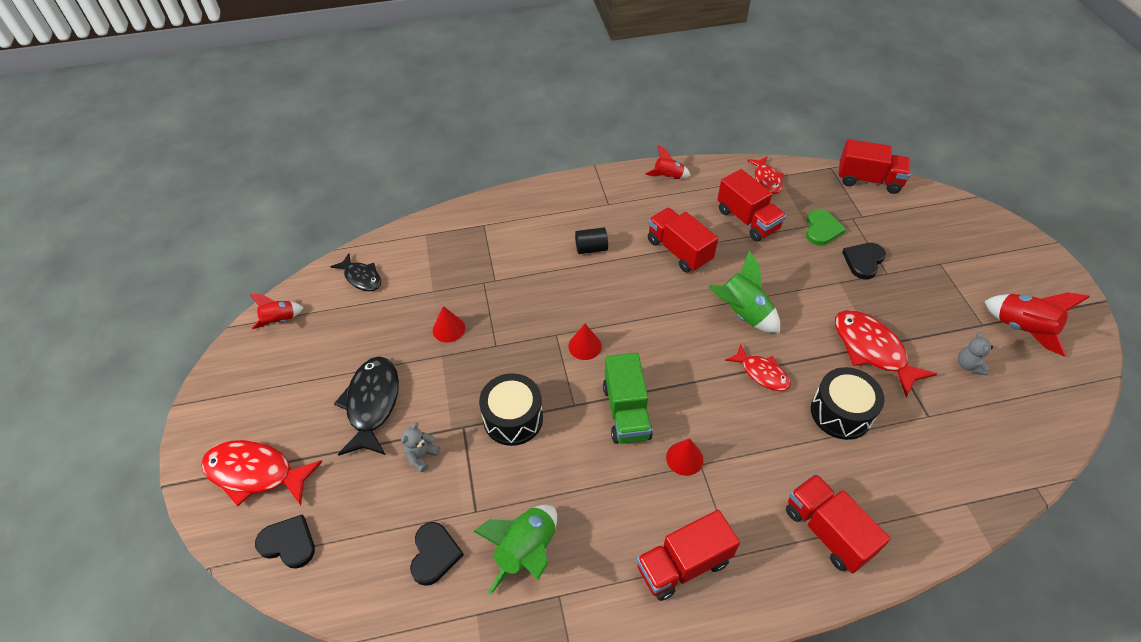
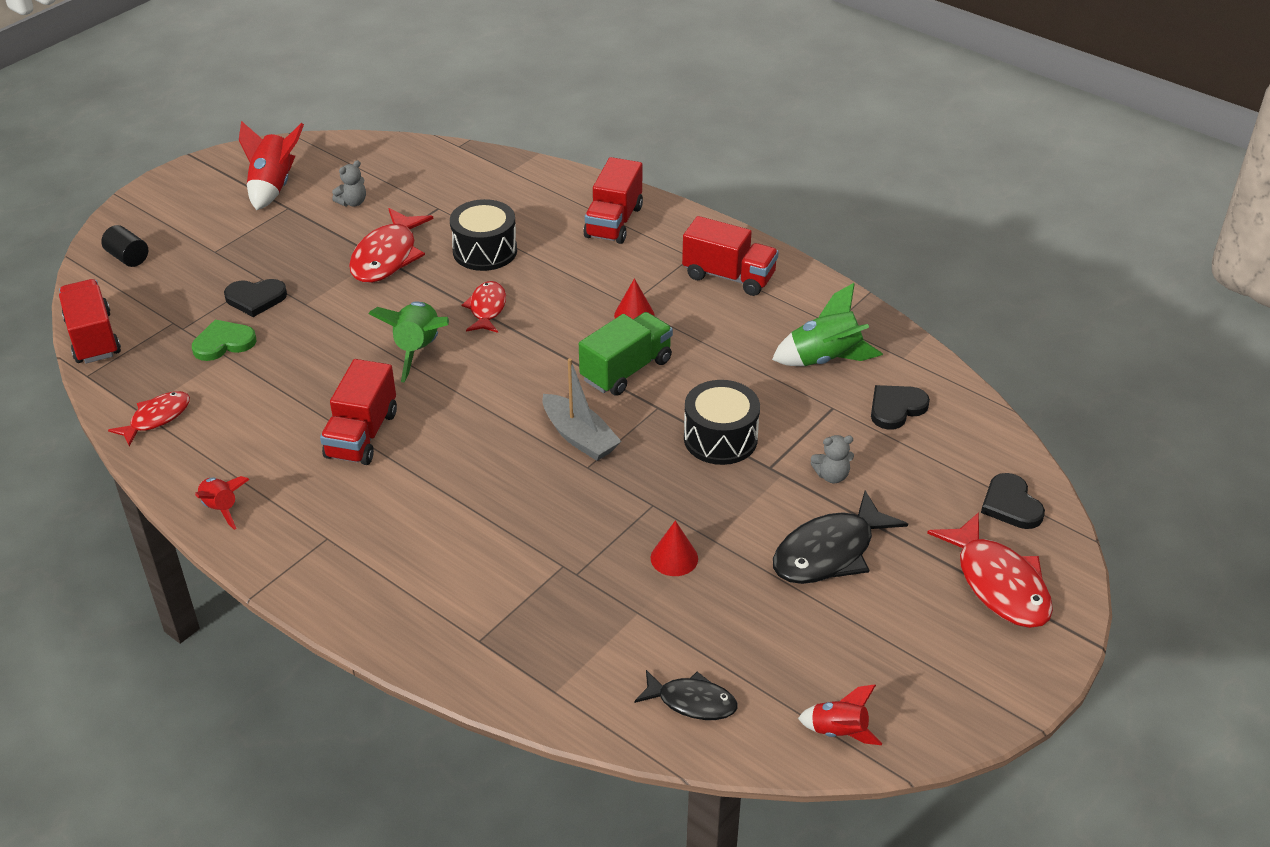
camera: 130 degrees left, 10 degrees down
(361, 277) = (692, 702): black fish -> black fish turned 105 degrees clockwise
(585, 346) = (579, 437): red cone -> grey boat
(591, 248) = (426, 510): black cylinder -> black cylinder (128, 257)
(747, 220) = (254, 404): red truck -> none

